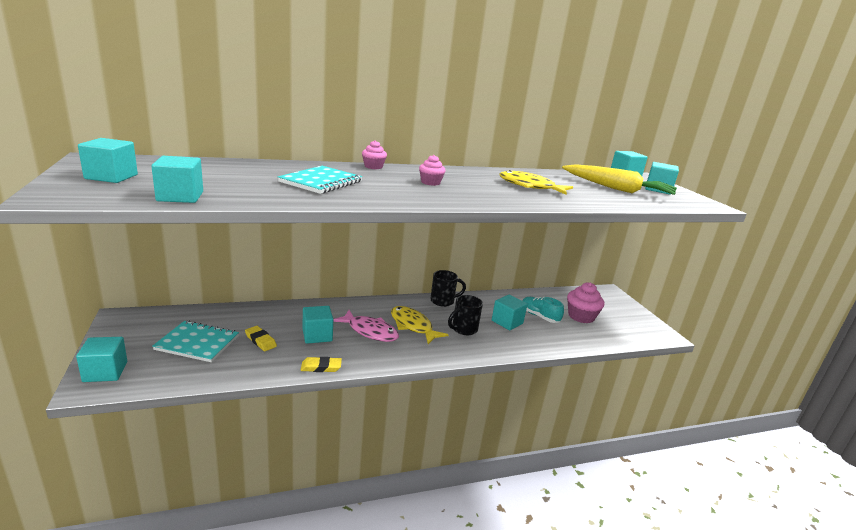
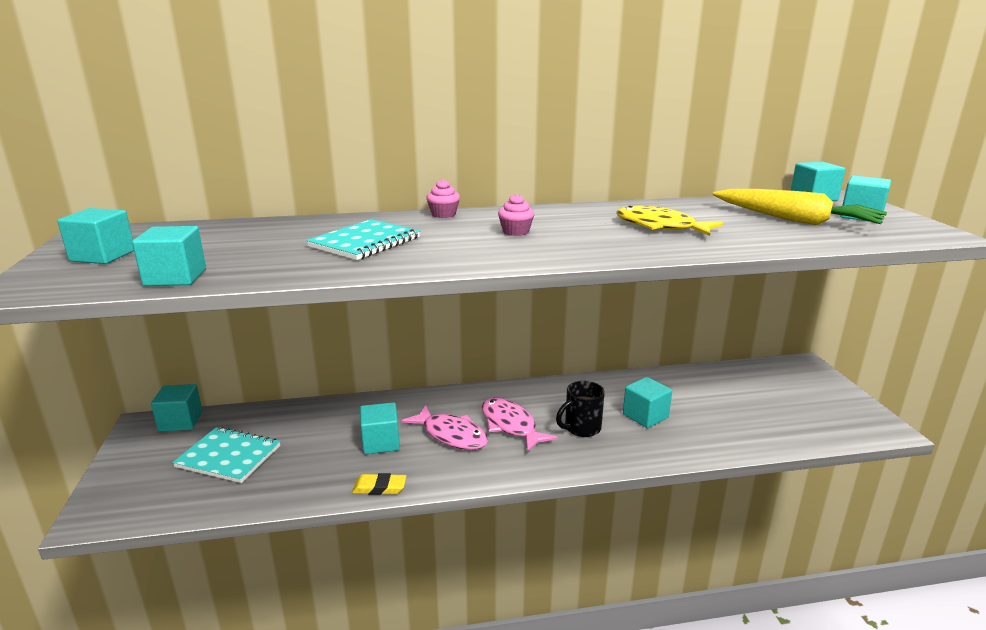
camera: 10 degrees right, 0 degrees up
(105, 372) = (113, 498): turquoise cube -> turquoise cube (181, 421)
(260, 340) = (307, 451): yellow eraser -> none
(413, 326) = (511, 425): yellow fish -> pink fish
(443, 301) = (557, 388): black mug -> none
(539, 316) = (694, 406): turquoise shoe -> none
(581, 316) = (757, 404): pink cupcake -> none

